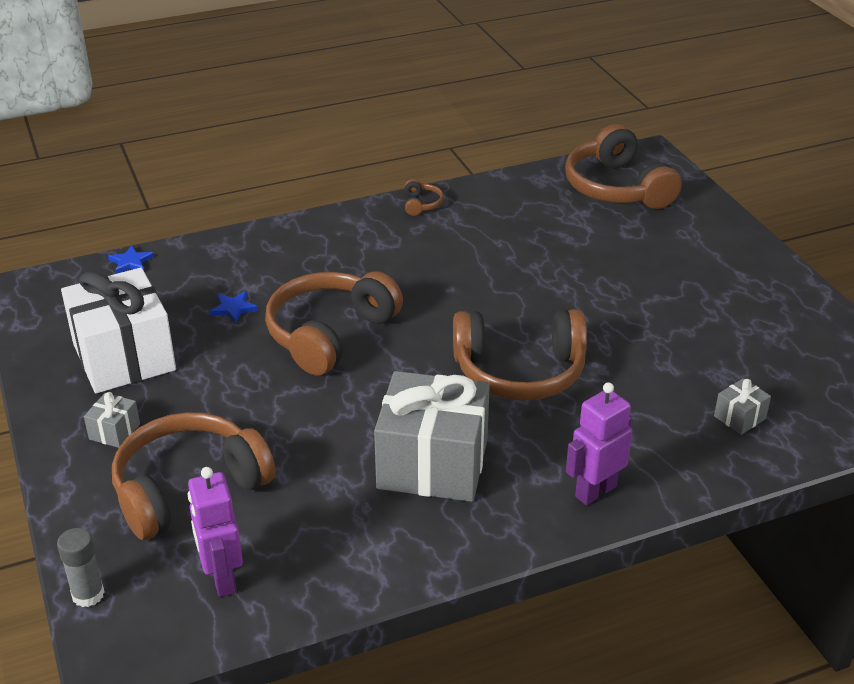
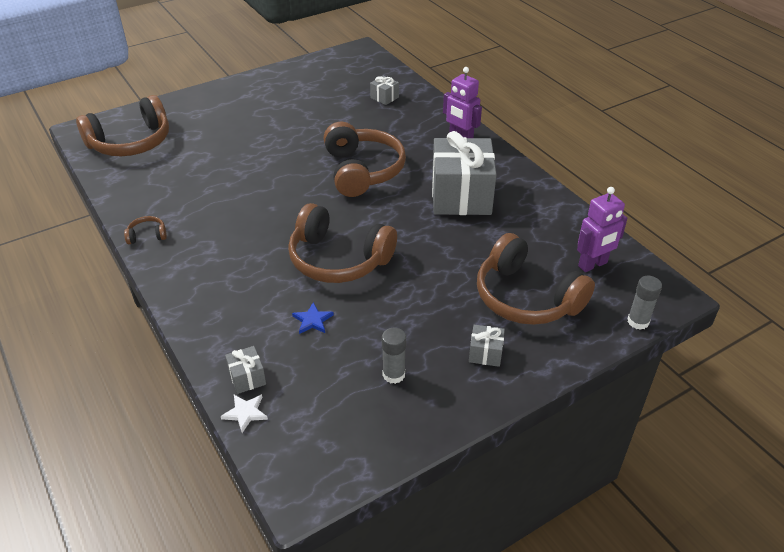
camera: 100 degrees left, 5 degrees up
(124, 357) = (393, 374): white gift -> grey glue stick
(131, 262) = (245, 413): blue star -> white star
(174, 264) = (247, 378): none -> grey gift

